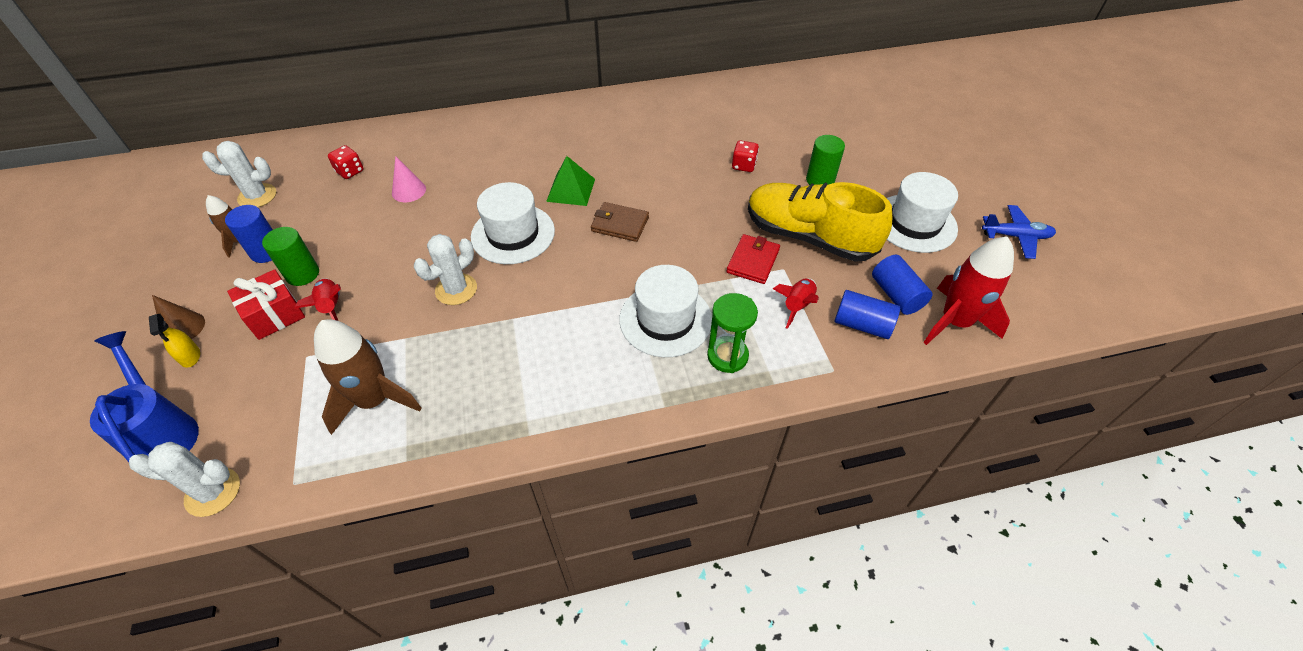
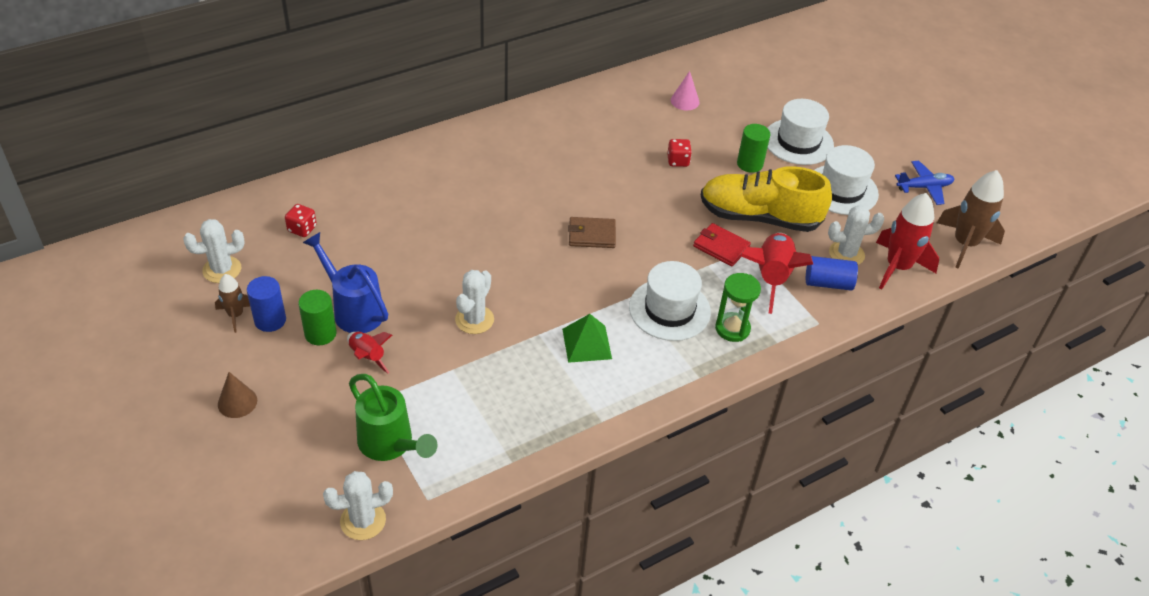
camera: 20 degrees left, 5 degrees down
(163, 432) = (285, 488): blue watering can -> blue watering can (354, 310)
(190, 356) = (263, 424): yellow spray bottle -> none
(275, 315) = (318, 374): red gift -> none
(294, 407) = (390, 444): none -> green watering can
(374, 400) = (457, 423): brown rocket -> brown rocket (964, 244)
(409, 191) = (374, 238): pink cone -> pink cone (685, 101)
(513, 234) = (498, 261): white hat -> white hat (798, 142)
(571, 190) = (531, 210): green pyramid -> green pyramid (587, 343)
(753, 261) = (721, 247): red wallet -> red wallet turned 60 degrees counterclockwise
(797, 306) = (771, 278): red rocket -> red rocket, size x1.81
(896, 295) = (846, 254): blue cylinder -> white cactus

